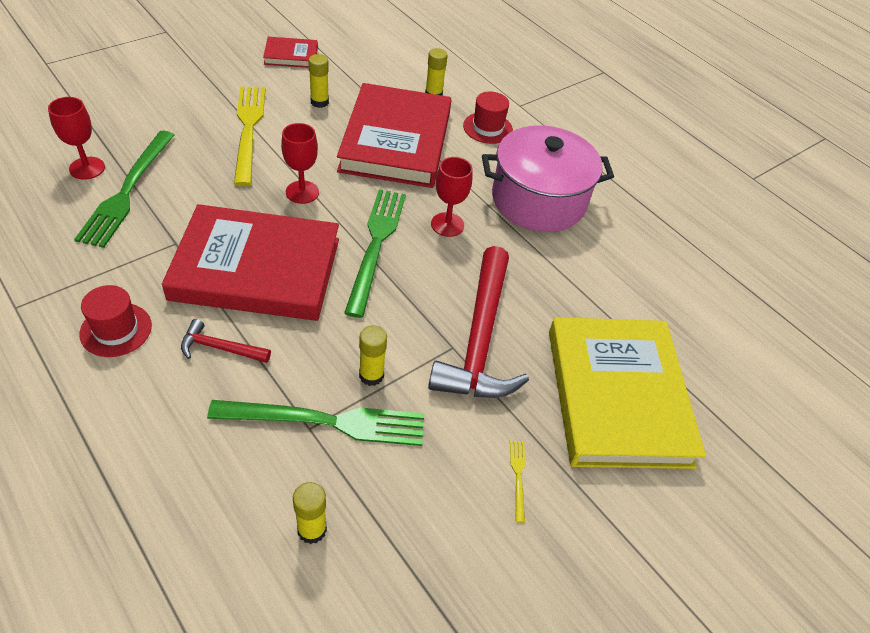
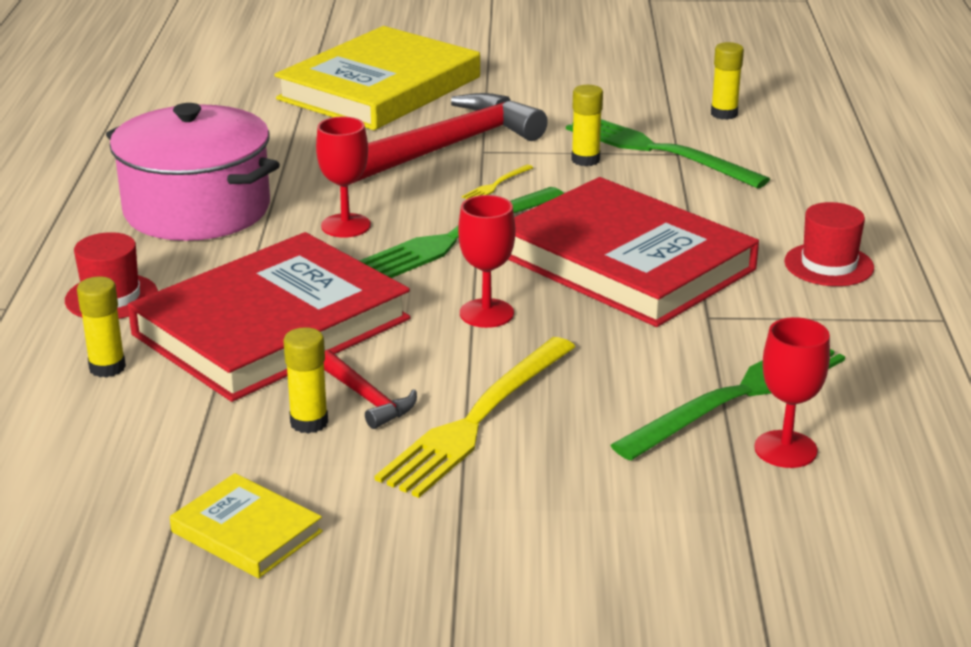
camera: 135 degrees left, 20 degrees down
(220, 348) = (721, 219): red hammer -> red hammer (366, 398)
(291, 55) = (246, 532): red book -> yellow book
(518, 477) = (529, 86): yellow fork -> yellow fork (496, 185)

